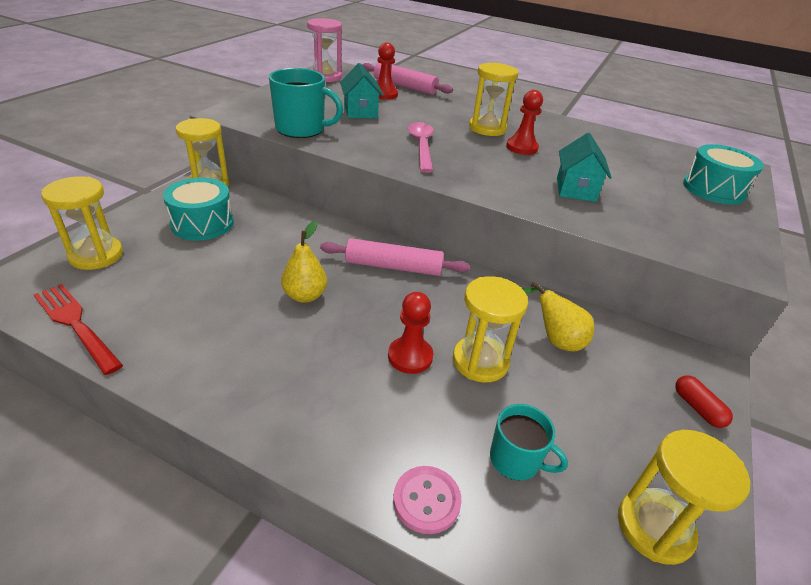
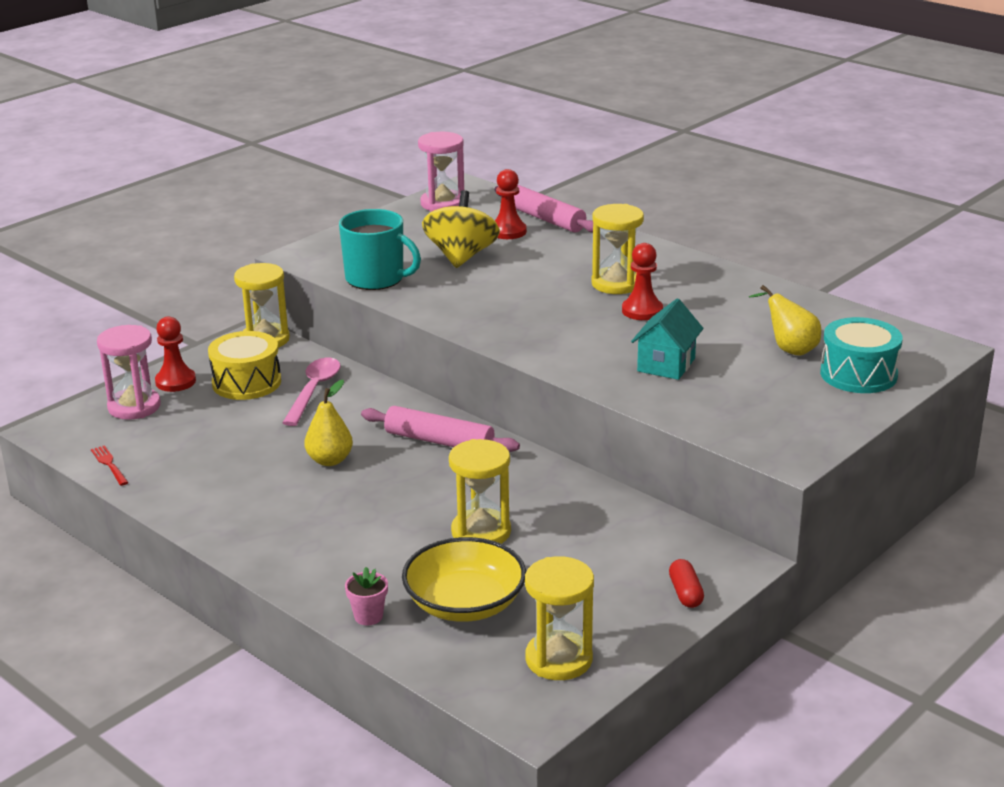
camera: 20 degrees right, 10 degrees down
(75, 324) = (109, 464): red fork -> red fork, size x0.54
(96, 255) = (134, 407): yellow hourglass -> pink hourglass
(202, 223) = (246, 382): turquoise drum -> yellow drum
(360, 112) = (461, 257): turquoise house -> yellow spinning top
(410, 356) = (411, 521): red pawn -> red pawn (175, 381)
(421, 146) = (511, 305): pink spoon -> pink spoon (314, 391)
(426, 500) = (368, 616): pink button -> pink flower pot
(516, 460) = (465, 603): turquoise mug -> yellow bowl
(555, 340) = (577, 524): yellow pear -> yellow pear (789, 349)

